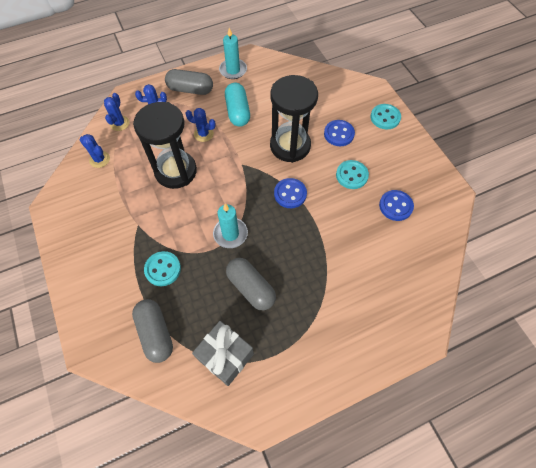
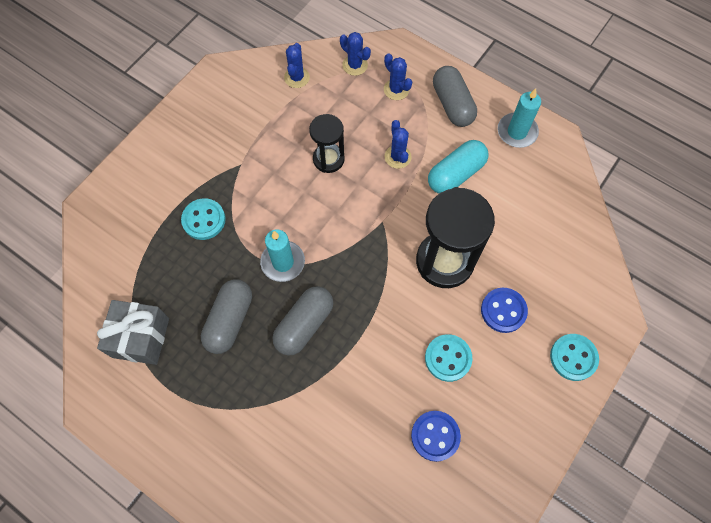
camera: 60 degrees right, 5 degrees up
(119, 123) = (355, 65): blue cactus -> blue cactus turned 60 degrees clockwise
(155, 333) = (132, 256): grey capsule -> grey capsule (304, 325)
(176, 171) = (328, 159): black hourglass -> black hourglass, size x0.58
(290, 194) = (374, 298): blue button -> none

